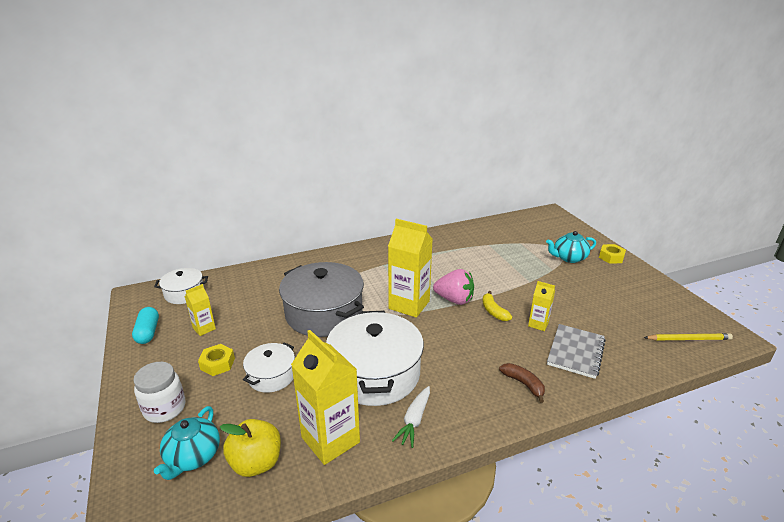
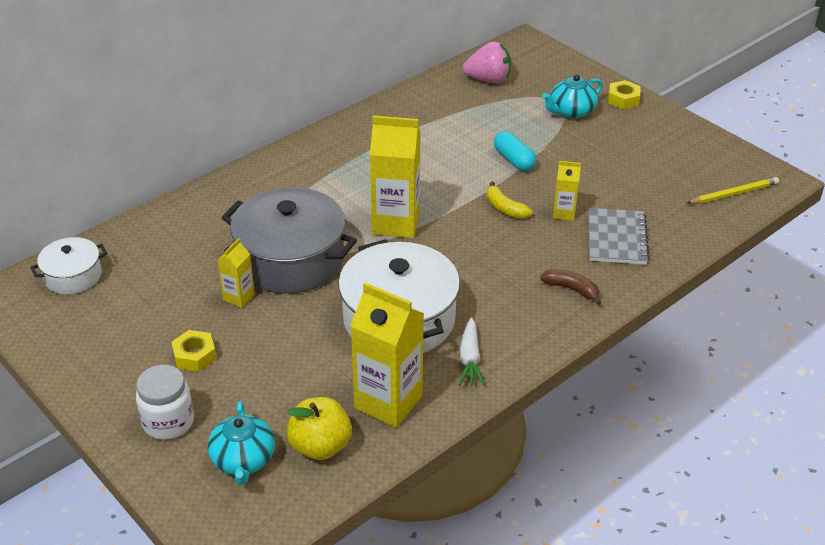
camera: 20 degrees left, 10 degrees up
(148, 332) = (66, 340): turquoise capsule -> turquoise capsule (514, 160)
(204, 328) = (141, 317): yellow carton -> yellow carton (239, 297)
(271, 376) = (274, 353): white pot -> none
(454, 300) = (450, 203): pink strawberry -> pink strawberry (488, 79)

